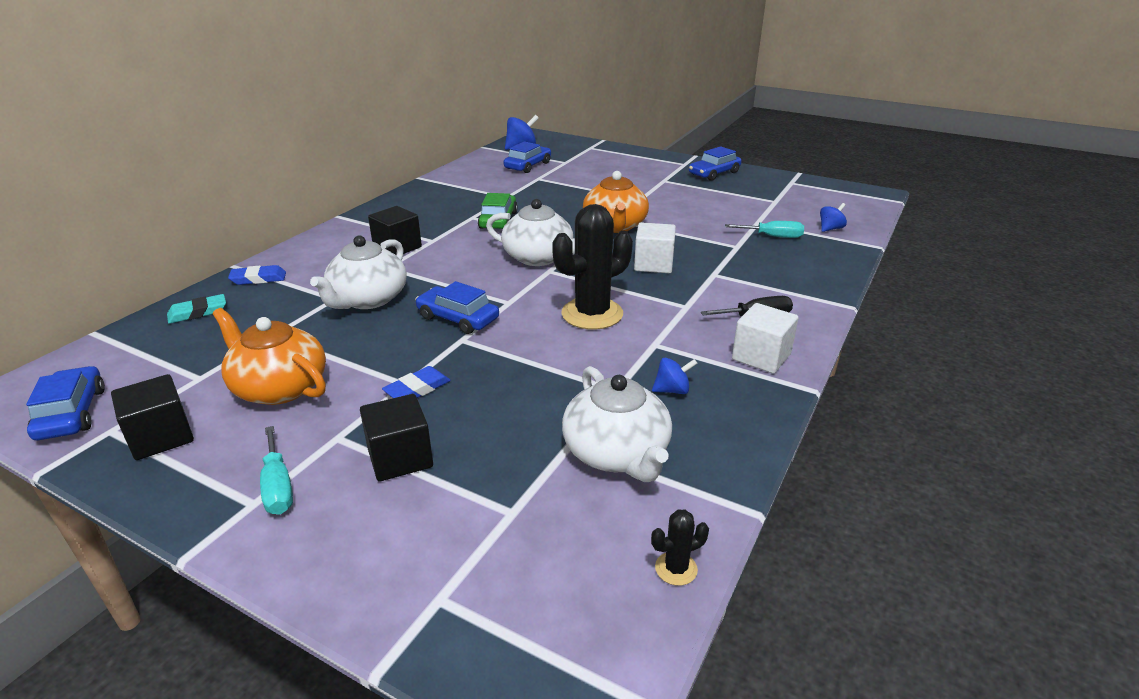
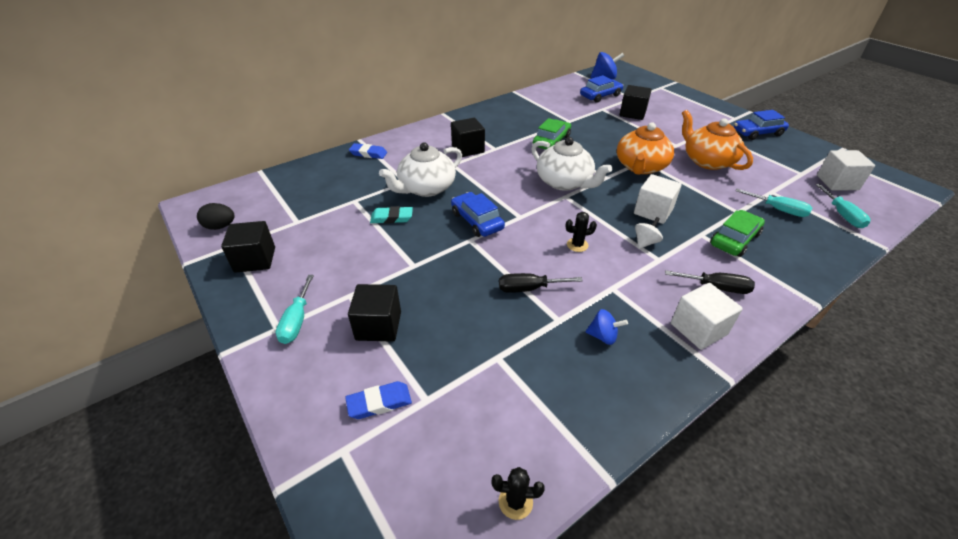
camera: 25 degrees right, 10 degrees up
(72, 413) = (220, 226): blue car -> black egg
(198, 312) = (321, 171): turquoise eraser -> turquoise eraser (392, 218)
(279, 387) = (336, 243): orange teapot -> orange teapot (707, 161)
(417, 389) = (419, 273): blue eraser -> blue eraser (379, 402)
(564, 369) = (529, 288): none -> black screwdriver
(575, 177) = (632, 113): none -> black cube
(592, 314) = (577, 245): black cactus -> black cactus, size x0.43
(617, 453) = (527, 379): white teapot -> none
(663, 294) = (645, 242): none -> white spinning top
(748, 271) = (734, 239): none -> green car
(810, 202) = (837, 182): none -> white cube
(830, 229) = (842, 215): blue spinning top -> turquoise screwdriver

